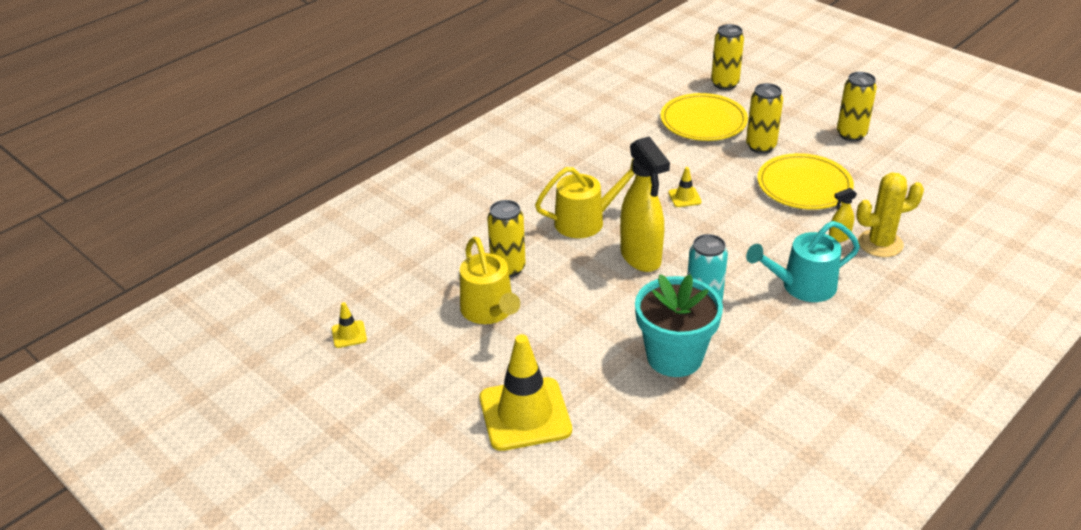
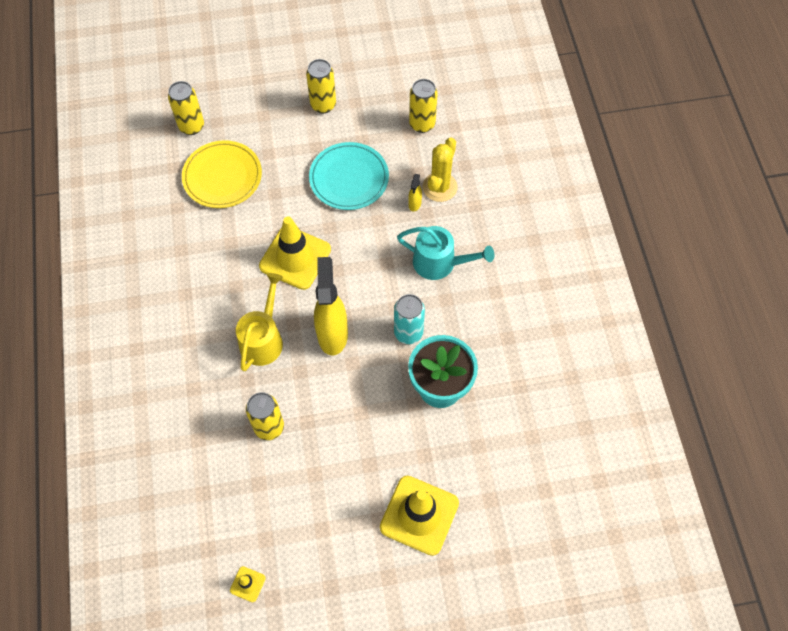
camera: 55 degrees left, 25 degrees up
(489, 311) = (303, 470): yellow watering can -> none
(641, 257) = (332, 334): yellow spray bottle -> yellow spray bottle turned 105 degrees counterclockwise
(684, 197) = (295, 258): yellow traffic cone -> yellow traffic cone, size x2.33
(760, 146) = (284, 167): yellow can -> yellow can (422, 124)
(802, 286) = (439, 263): turquoise watering can -> turquoise watering can turned 90 degrees counterclockwise
(804, 186) = (349, 178): yellow plate -> turquoise plate

